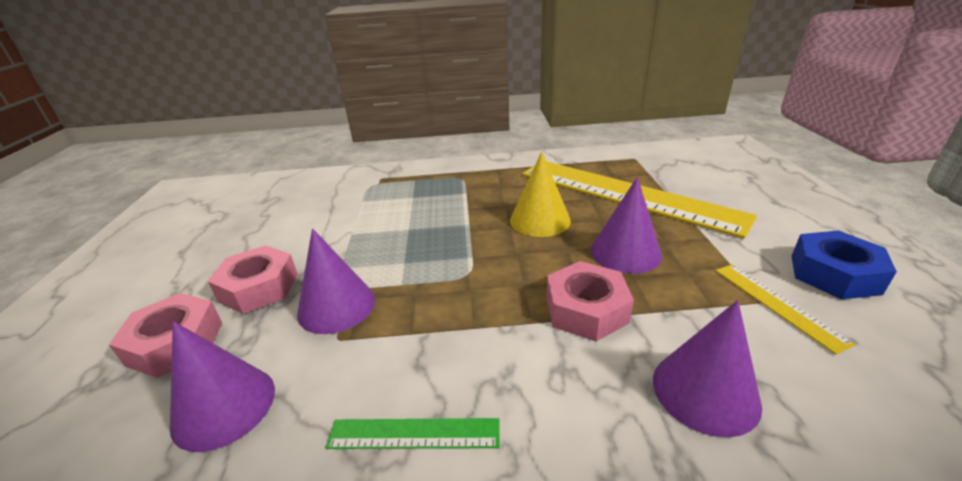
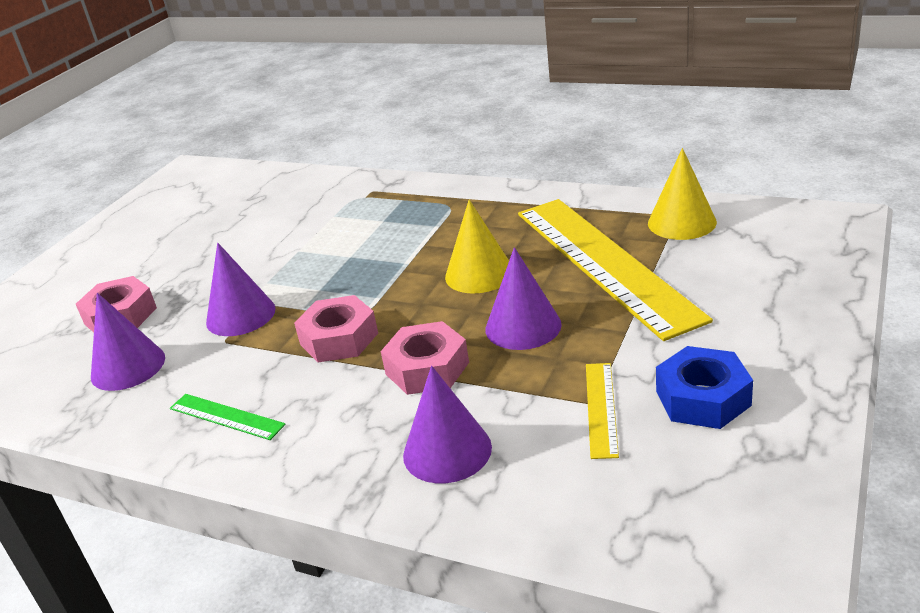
camera: 30 degrees right, 0 degrees up
(259, 287) = (196, 285): pink nut -> pink nut (339, 339)
(644, 161) = (682, 222): none -> yellow cone

